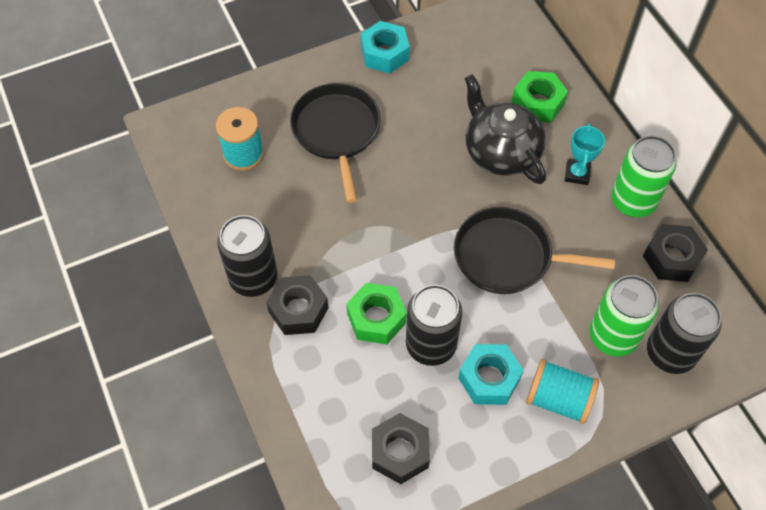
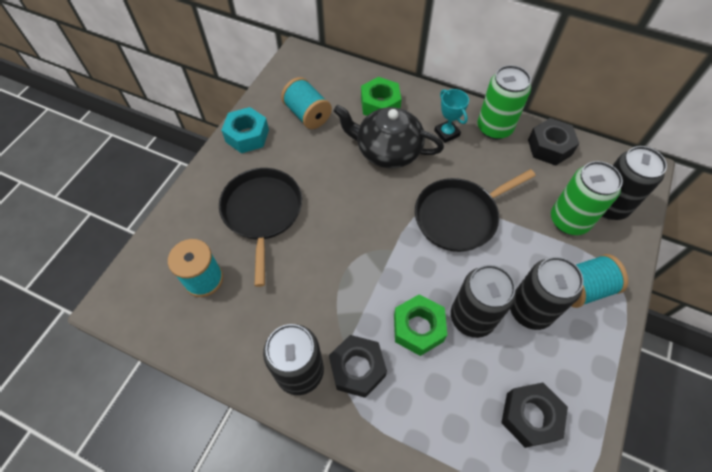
camera: 40 degrees left, 0 degrees up
(336, 132) = (262, 212): black pan -> black pan turned 45 degrees clockwise
(458, 68) = (307, 114): none -> turquoise spool
(489, 378) = (530, 310): turquoise nut -> black can

